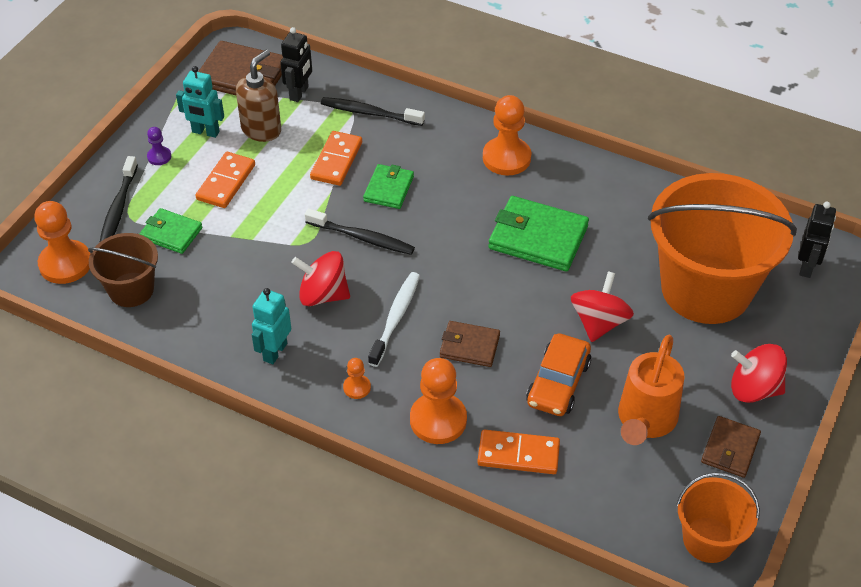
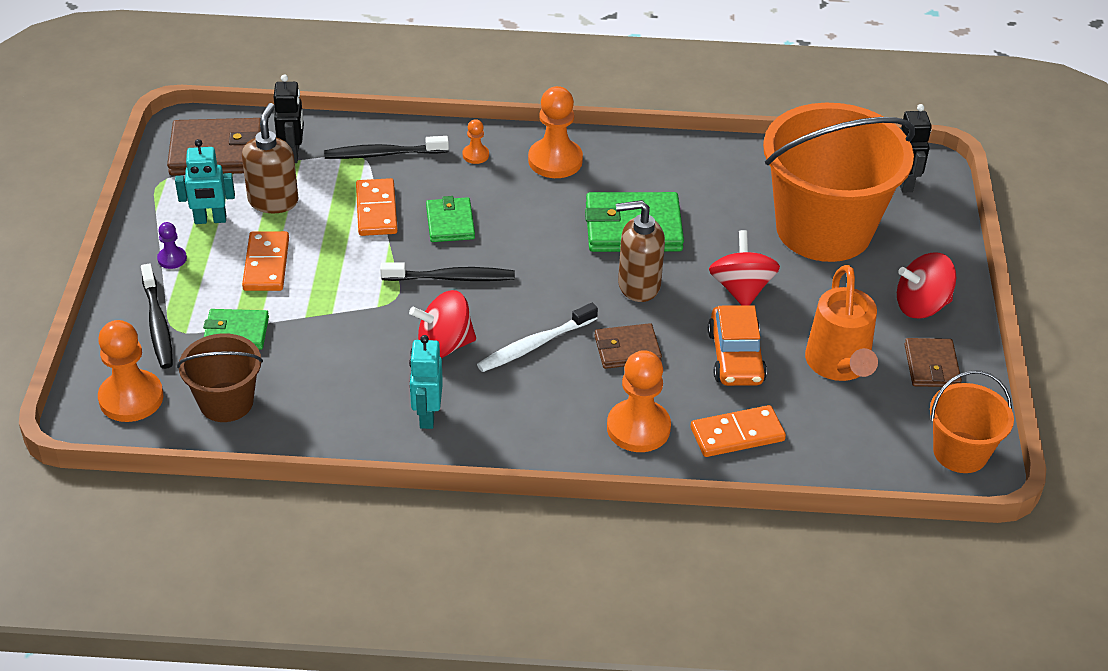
camera: 25 degrees left, 5 degrees down
(357, 387) = (536, 423): orange pawn -> orange pawn (475, 155)
(395, 318) = (535, 345): white toothbrush -> white toothbrush turned 120 degrees counterclockwise
(512, 291) = (638, 285): none -> brown soap dispenser

